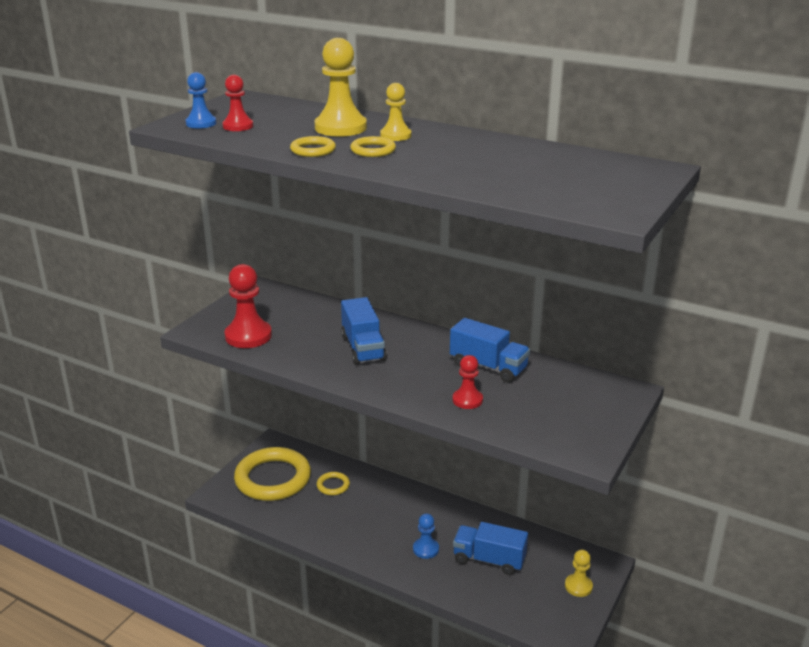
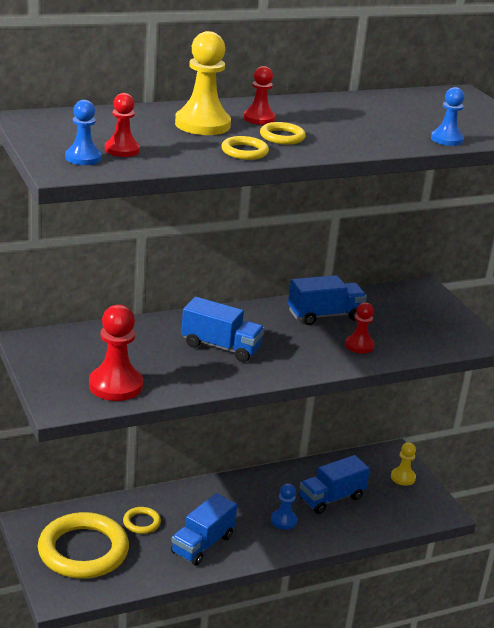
camera: 55 degrees left, 0 degrees up
(345, 525) = (202, 544): none -> blue truck
(395, 136) = (259, 118): yellow pawn -> red pawn
(514, 193) = (446, 139): none -> blue pawn

